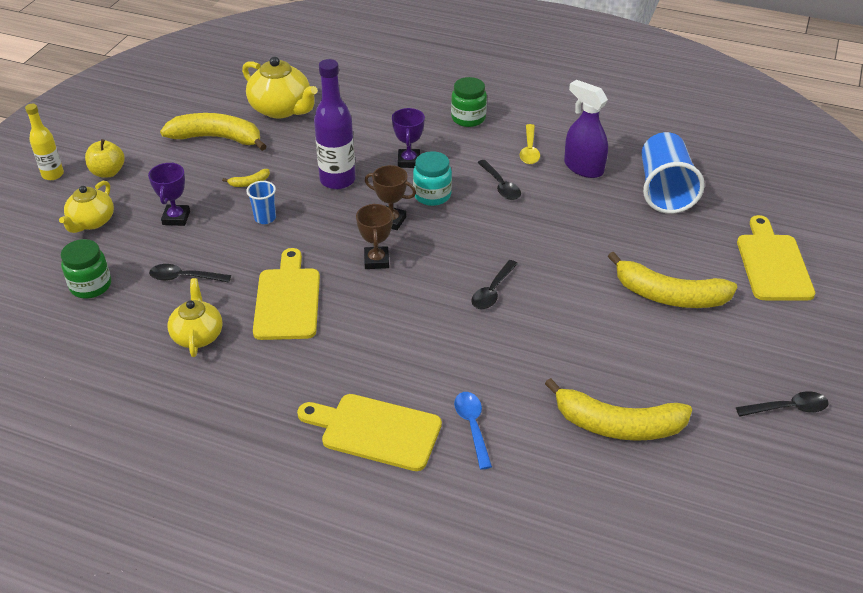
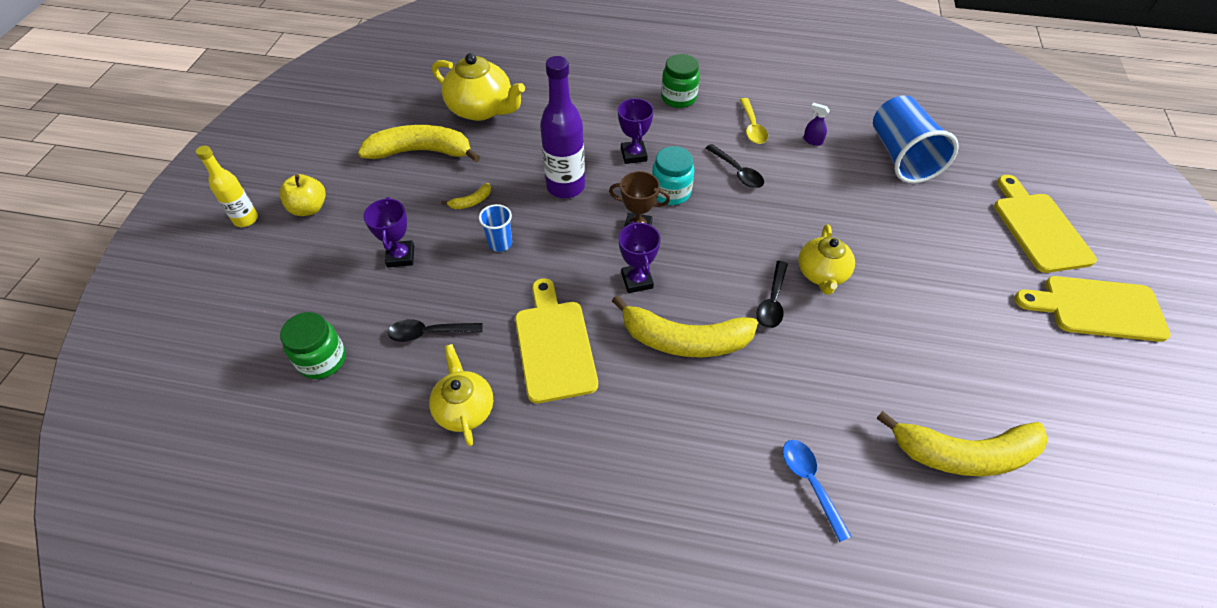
camera: 10 degrees left, 10 degrees up
(91, 222) = (304, 274): yellow teapot -> yellow teapot (822, 274)
(375, 431) = (705, 507): yellow cutting board -> yellow cutting board (1097, 308)
(376, 260) = (637, 280): brown trophy -> purple trophy
(583, 167) = (812, 141): purple spray bottle -> purple spray bottle, size x0.44
(669, 295) = (953, 281): yellow banana -> yellow banana (684, 340)
(787, 408) = (1126, 402): black spoon -> none

